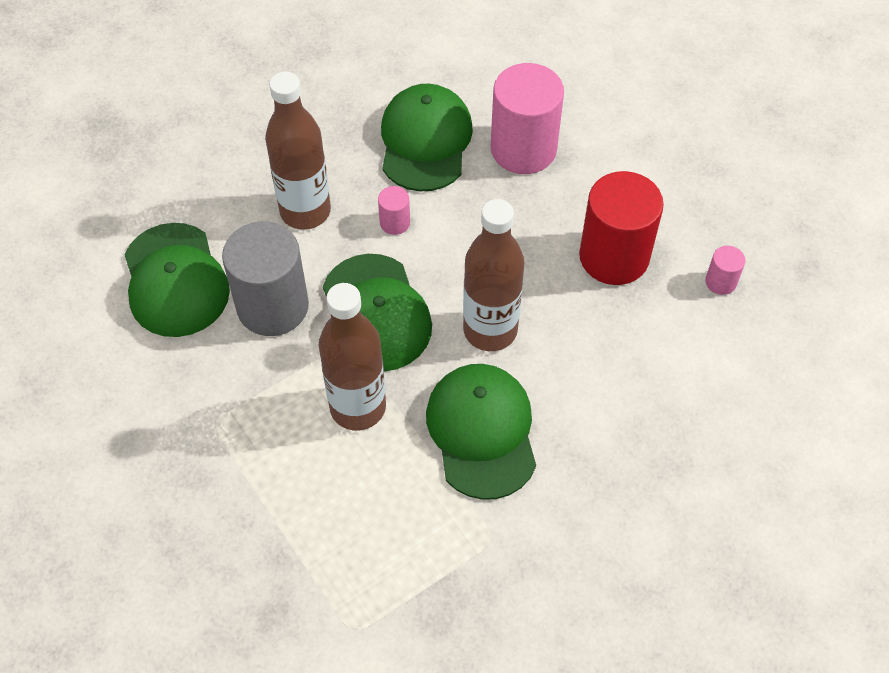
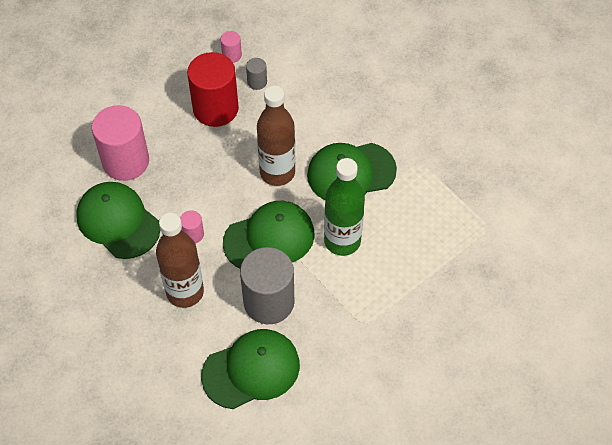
camera: 95 degrees left, 0 degrees up
(358, 407) = (342, 241): brown bottle -> green bottle
(425, 141) = (118, 221): green cap -> green cap turned 45 degrees clockwise
(666, 313) = (257, 82): none -> grey cylinder

